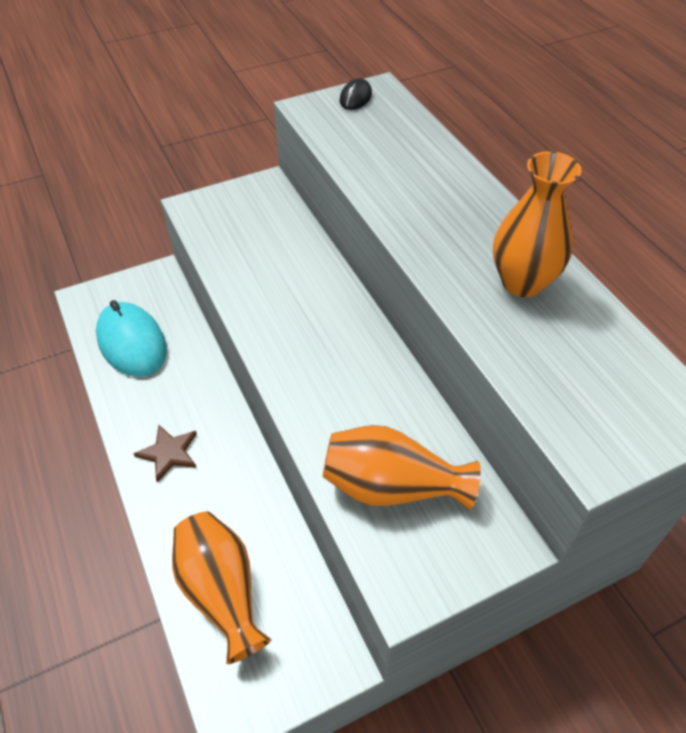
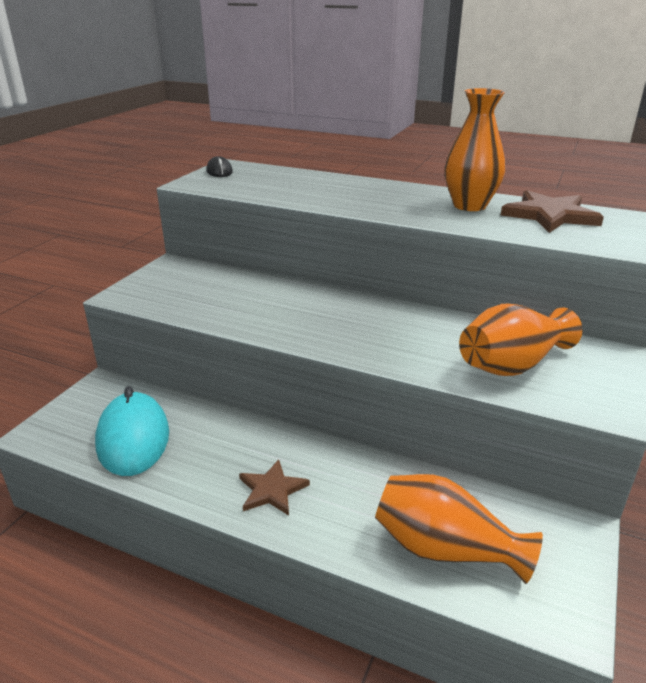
camera: 40 degrees left, 20 degrees down
(132, 343) = (133, 438): turquoise mouse -> turquoise mouse turned 60 degrees clockwise
(587, 348) = (549, 215): none -> brown star

